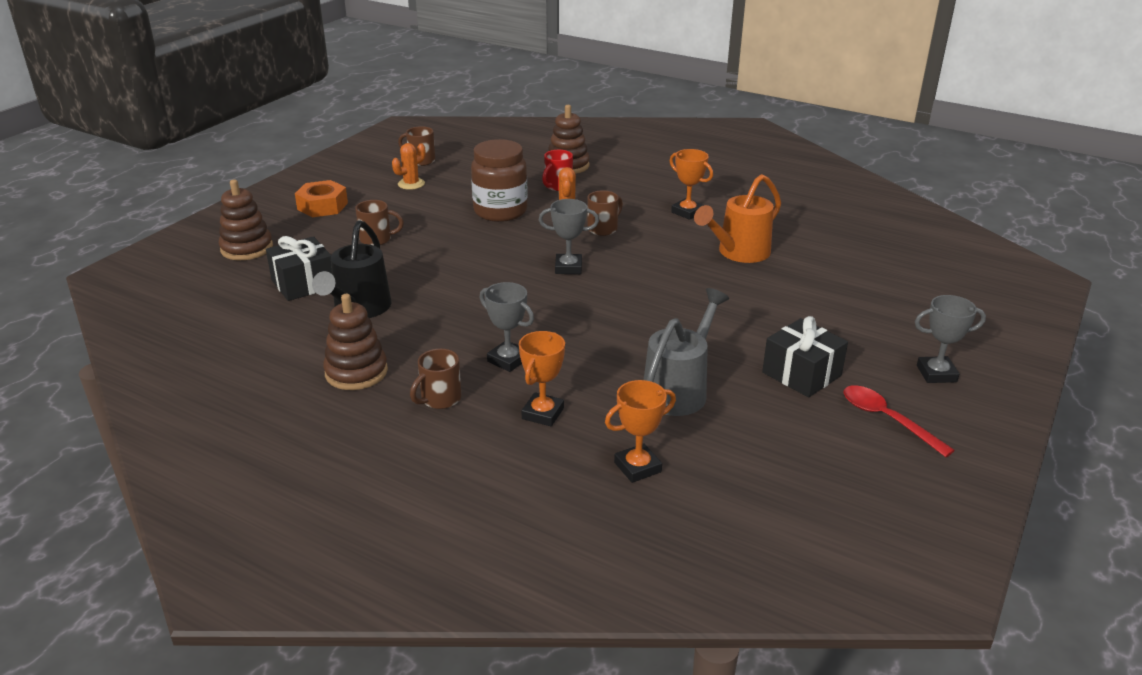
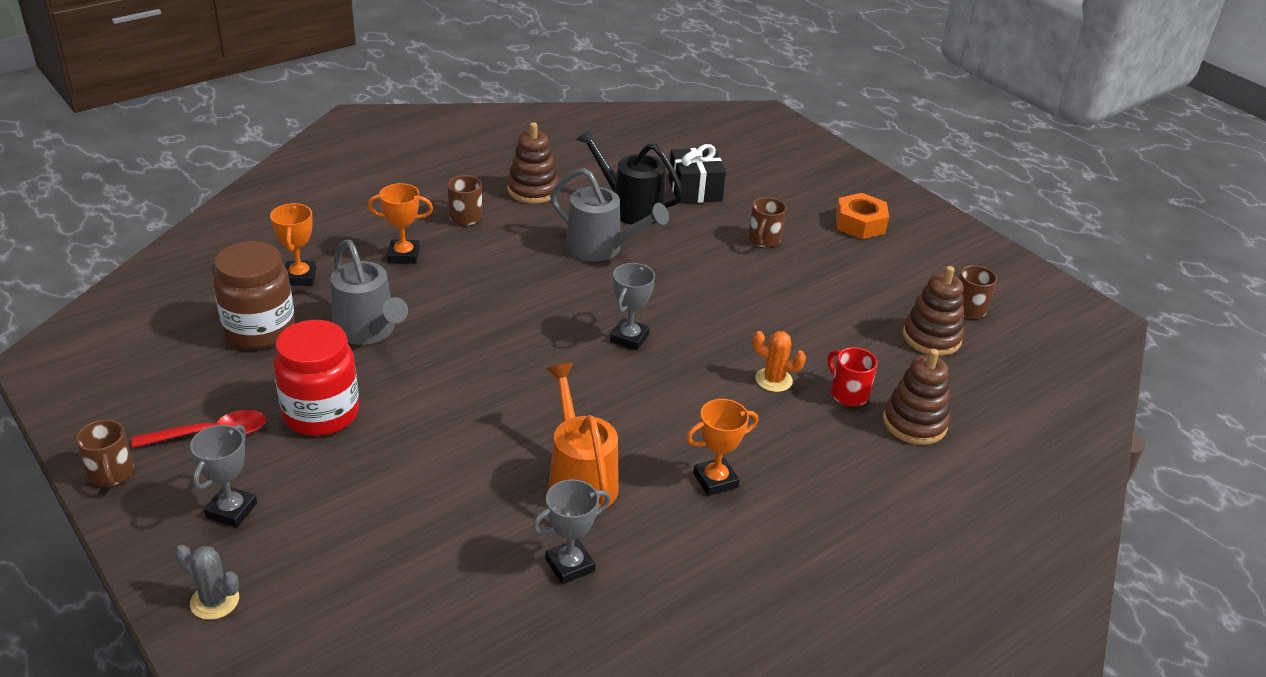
camera: 110 degrees right, 5 degrees up
(247, 248) = (782, 173): brown stacking toy -> brown stacking toy (931, 337)
(411, 184) = (898, 287): orange cactus -> none
(446, 307) = (602, 249): none -> grey watering can
(500, 211) = (793, 330): brown jar -> brown jar (260, 330)
(508, 360) = (491, 259): grey trophy -> grey trophy (569, 565)
(542, 413) = (403, 255): orange trophy -> orange trophy turned 45 degrees counterclockwise
(603, 229) = (706, 392): brown mug -> brown mug (111, 474)
(801, 374) = (321, 413): black gift -> red jar
(1003, 347) = (214, 601): none -> grey cactus

